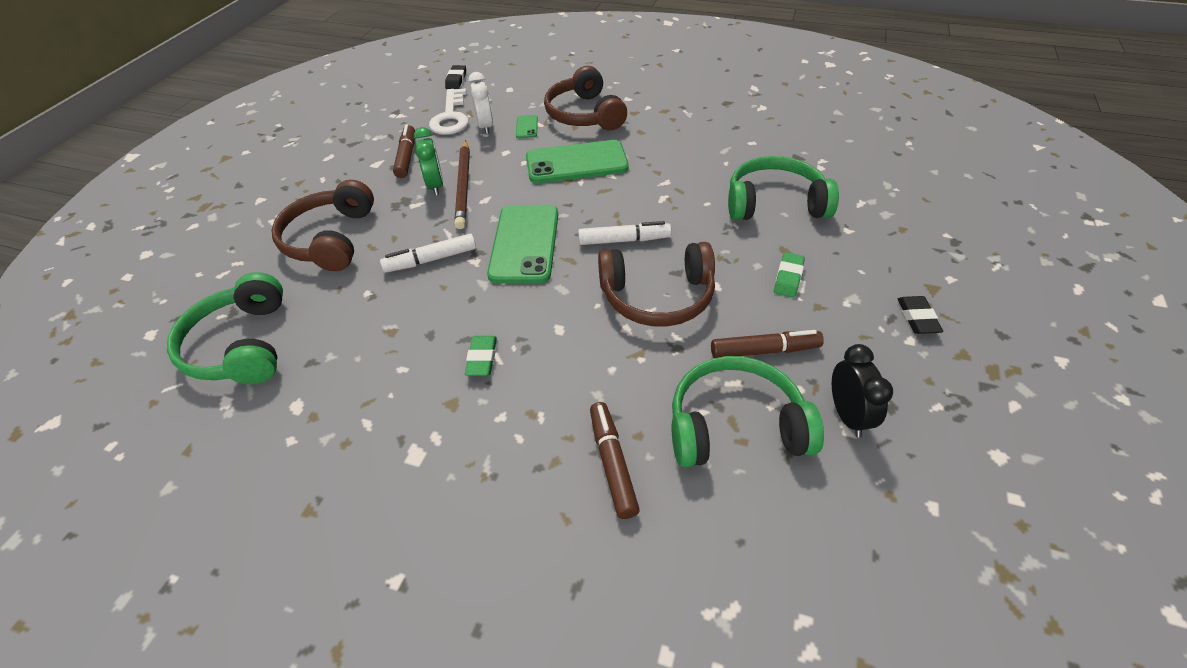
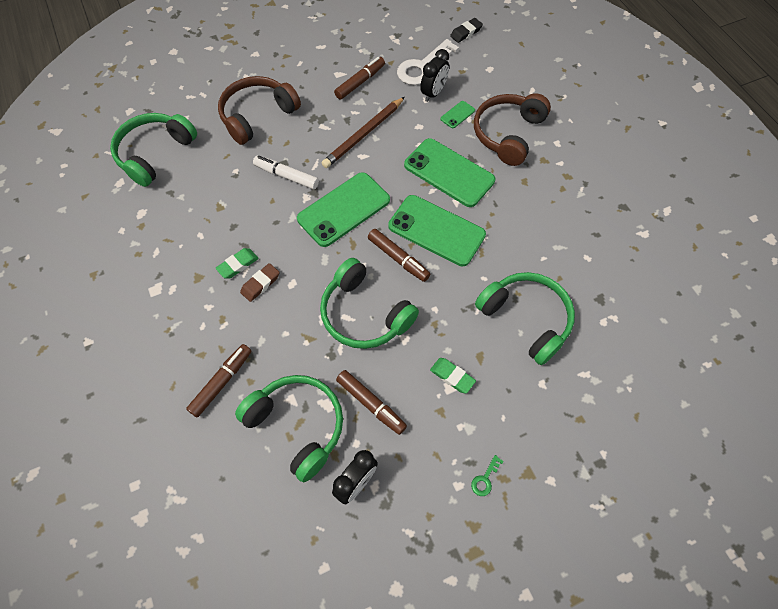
camera: 45 degrees right, 15 degrees up
(435, 185) = (349, 120): green clock -> none
(485, 126) = (433, 93): white clock -> black clock
(529, 354) = (260, 284): none -> brown eraser
(624, 240) = (398, 258): white marker -> brown marker
(625, 202) = (436, 230): none -> green phone
(657, 297) = (364, 314): brown headphones -> green headphones
(788, 278) = (452, 376): green eraser -> green eraser turned 60 degrees clockwise
(917, 318) = (485, 479): black eraser -> green key

